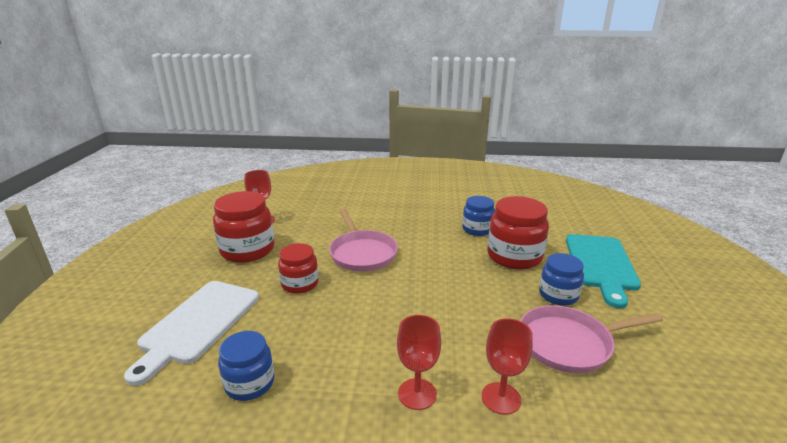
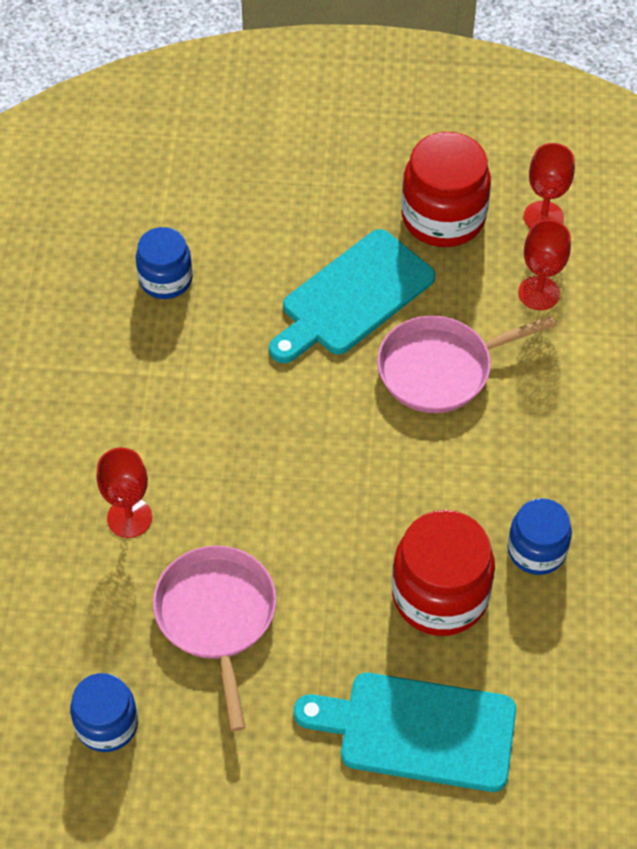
camera: 90 degrees right, 30 degrees up
(198, 324) = (266, 207): white cutting board -> none
(300, 284) = (353, 297): red jar -> turquoise cutting board
(417, 394) = (141, 435): red goblet -> red goblet (539, 293)
(558, 295) = (326, 634): blue jar -> blue jar (107, 724)

